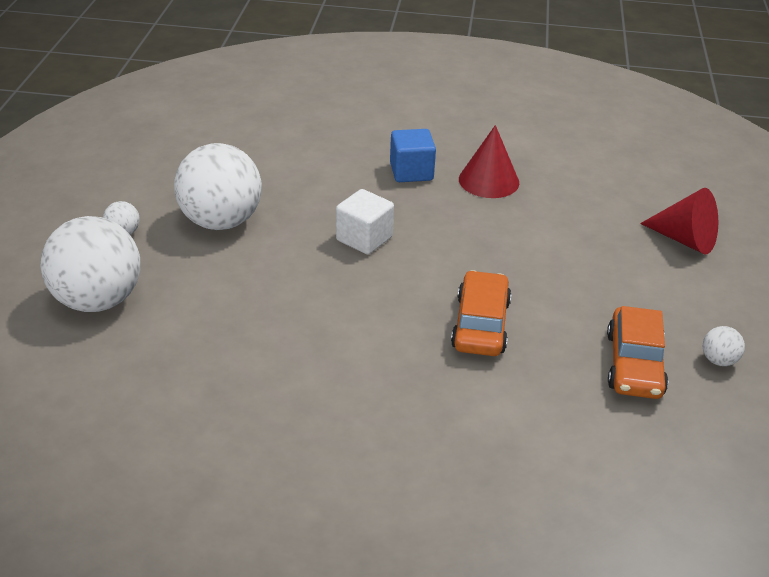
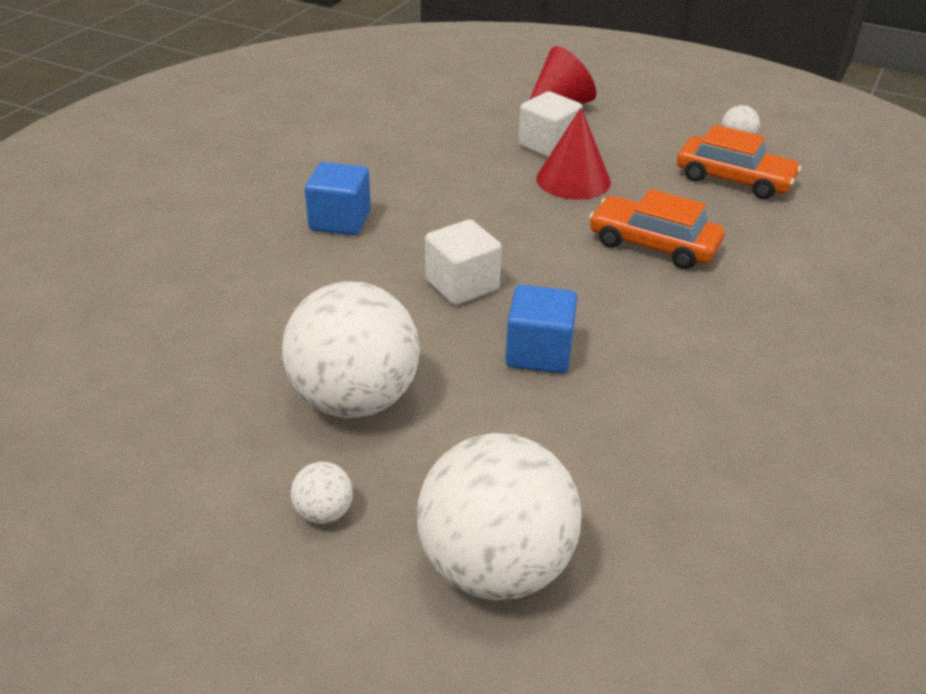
camera: 70 degrees left, 0 degrees up
(302, 286) = (539, 353): none -> blue cube
(489, 181) = (394, 176): red cone -> red cone (573, 180)
(602, 245) = (548, 145): none -> white cube

